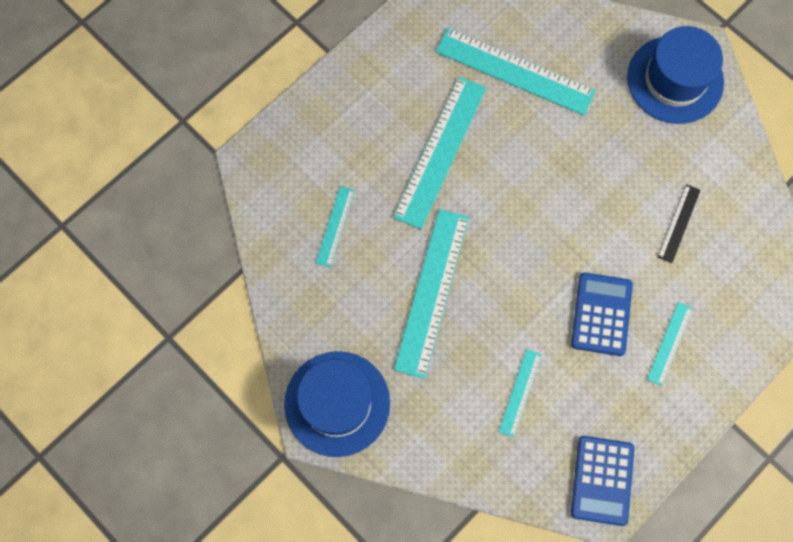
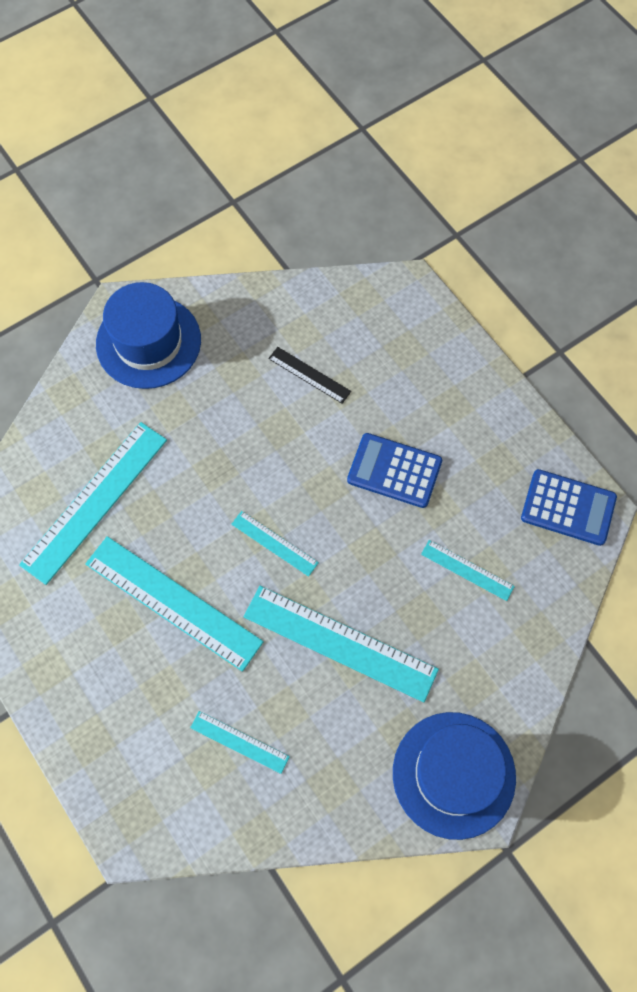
camera: 80 degrees left, 5 degrees down
(670, 343) = (435, 412): turquoise ruler -> turquoise ruler (274, 543)

